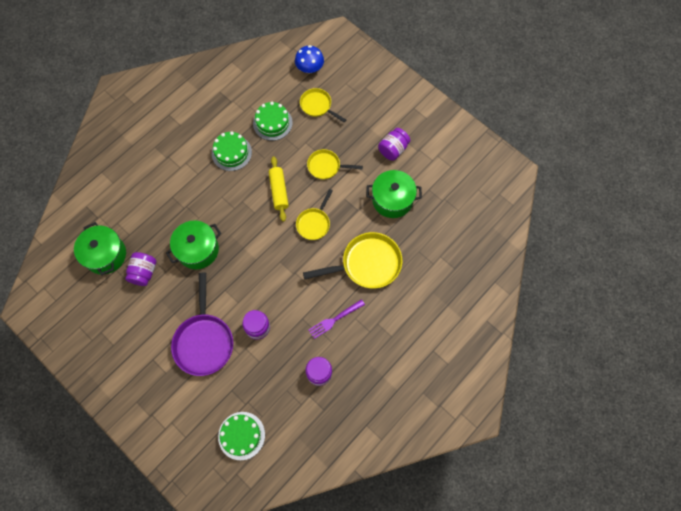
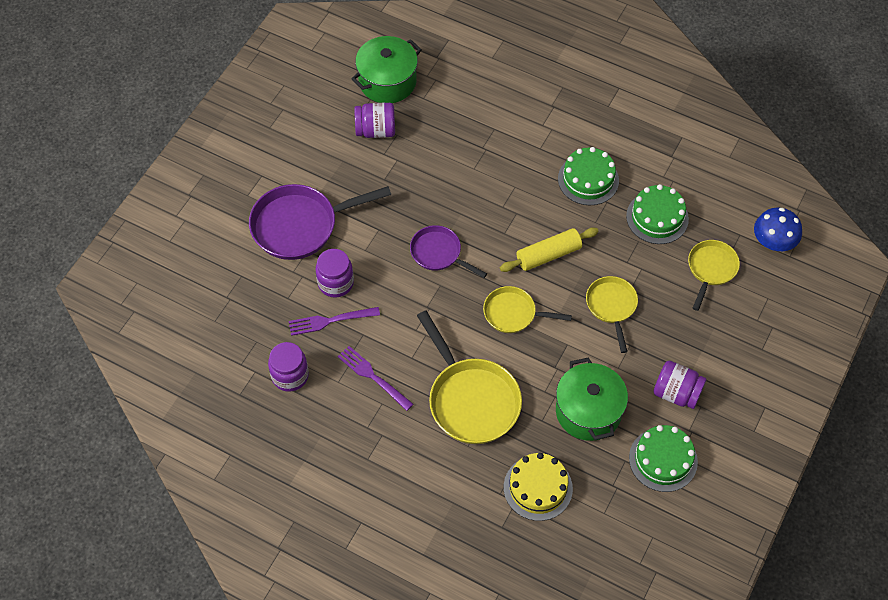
camera: 75 degrees right, 10 degrees down
(198, 250) = (426, 181): green pot -> none
(241, 435) = (184, 304): green cake -> green cake (663, 459)
(256, 256) = (439, 253): none -> purple pan
(285, 337) = (330, 321): none -> purple fork
(434, 242) = (538, 488): none -> yellow cake

